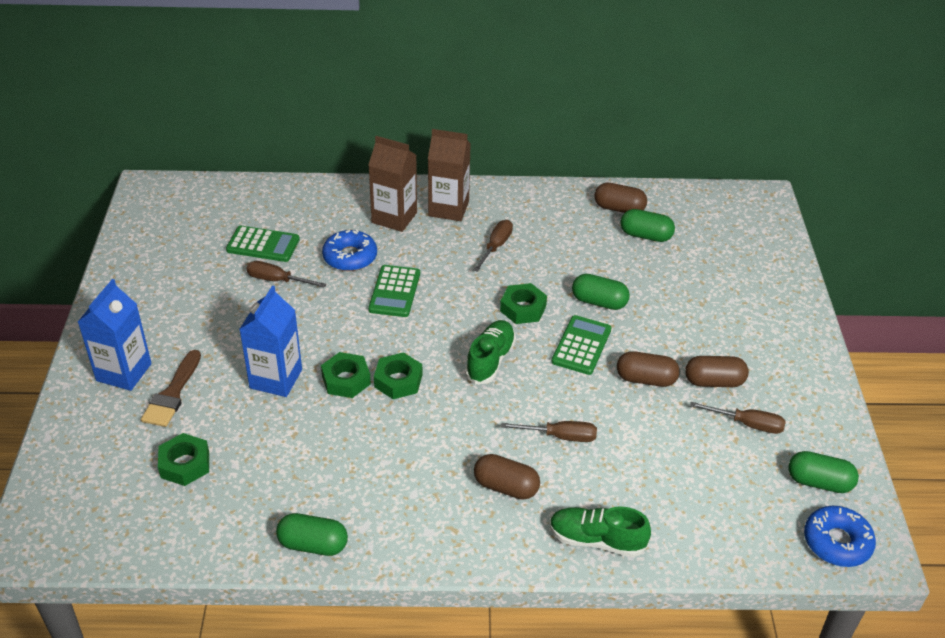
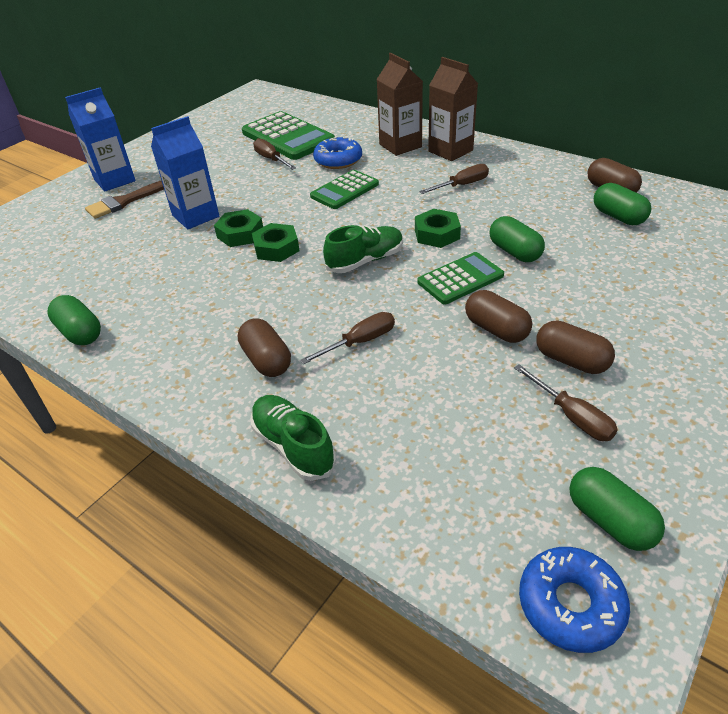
camera: 40 degrees right, 0 degrees up
(185, 464) = (76, 245): green nut -> none
(263, 244) = (288, 137): green calculator -> green calculator, size x1.63
(560, 436) = (360, 342): brown screwdriver -> brown screwdriver turned 75 degrees counterclockwise

